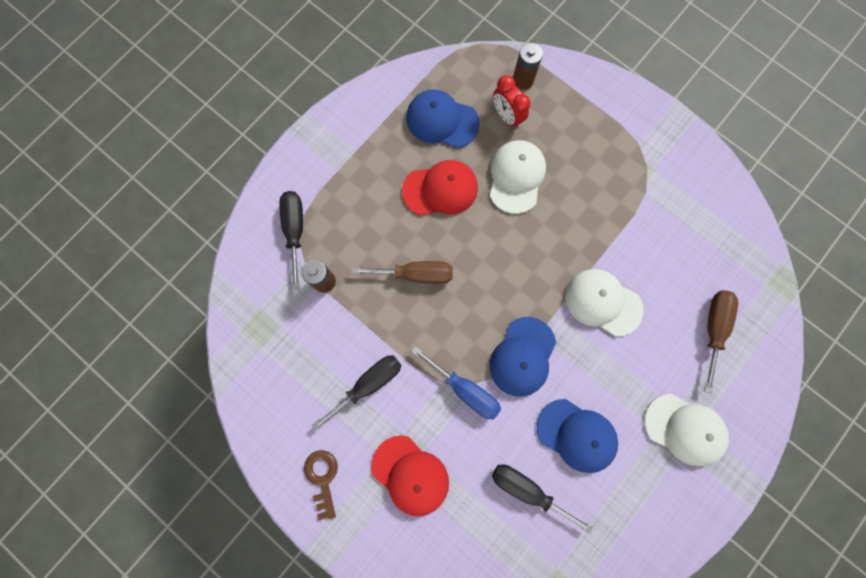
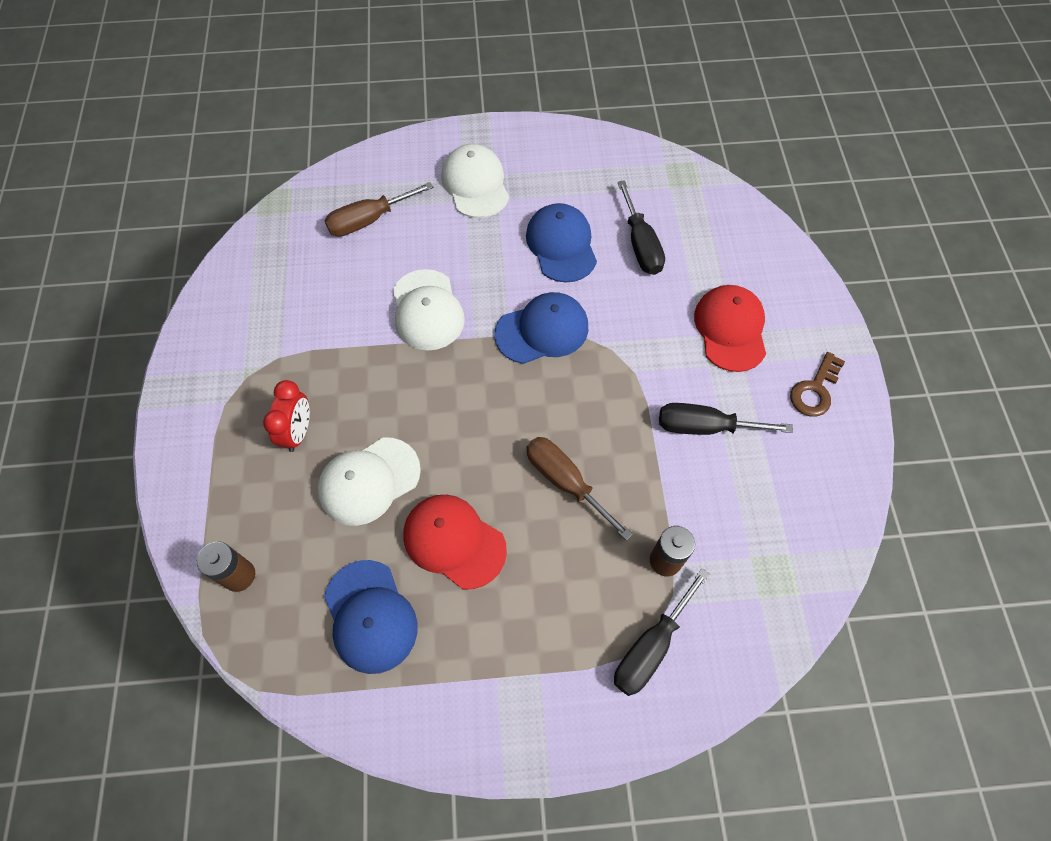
camera: 135 degrees left, 15 degrees down
(465, 389) = (619, 349): blue screwdriver -> none
(507, 116) = (303, 551): red clock -> red clock (298, 432)

